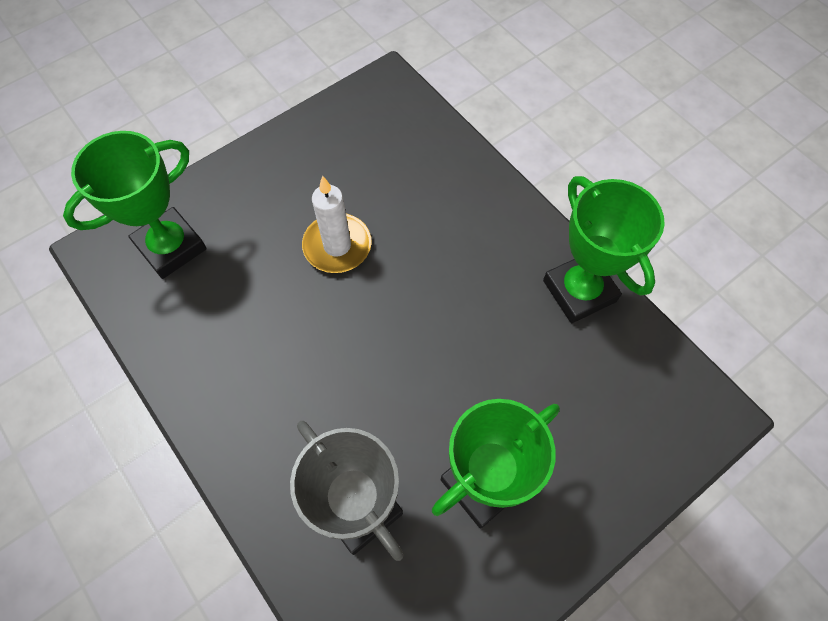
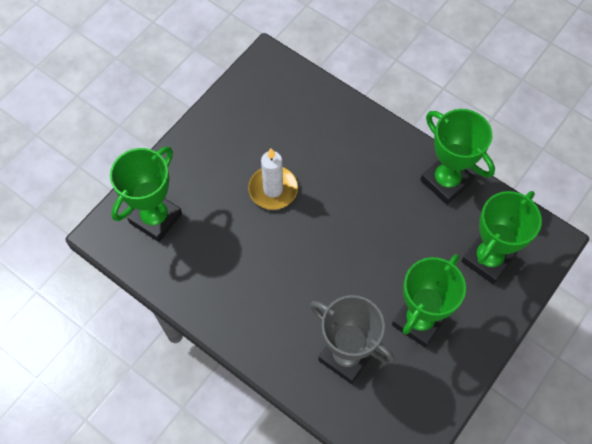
camera: 15 degrees left, 0 degrees up
(611, 417) = (487, 259): none -> green trophy

